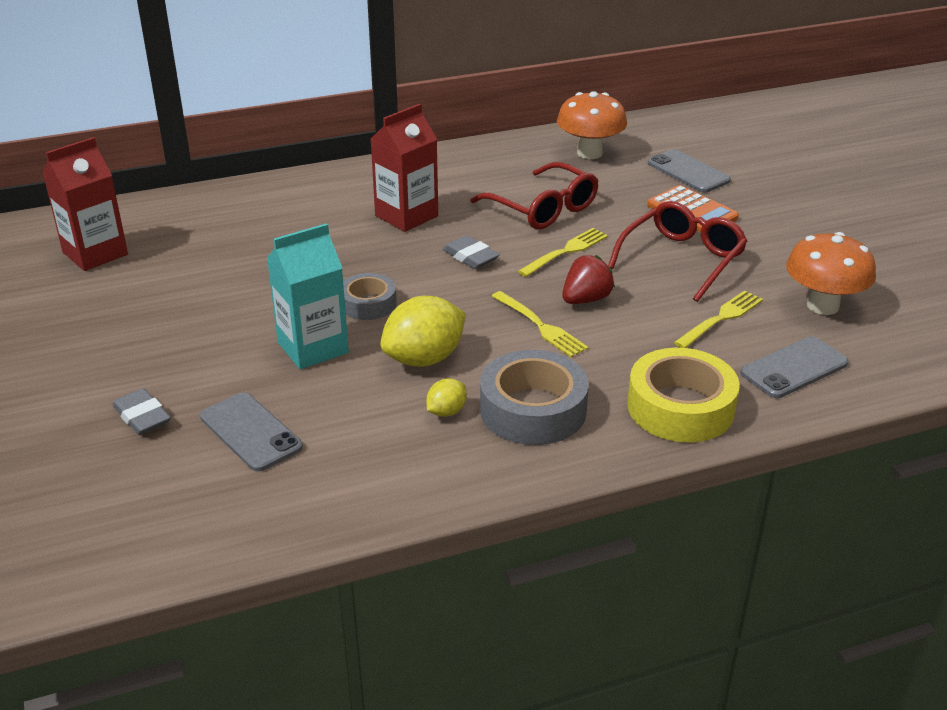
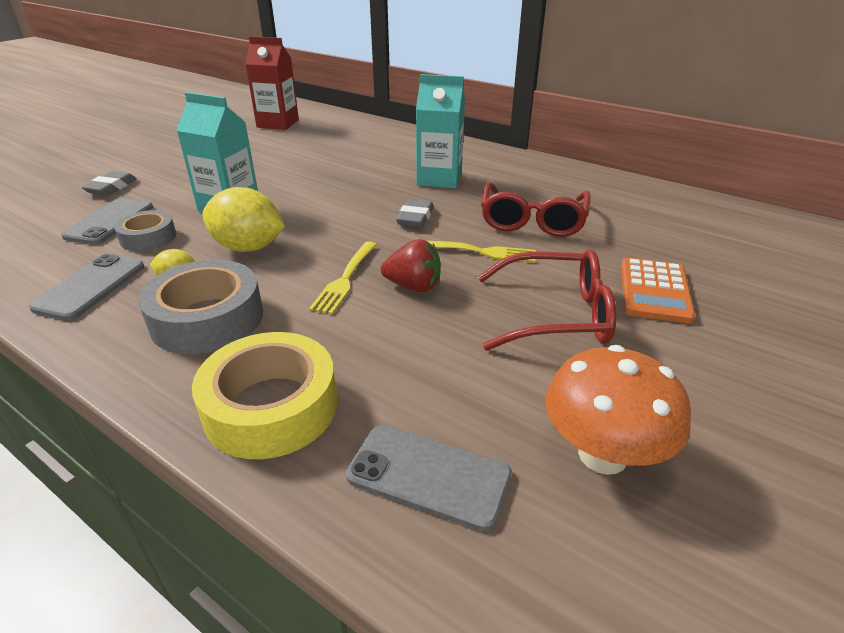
camera: 55 degrees right, 0 degrees up
(368, 304) = (304, 205): grey tape -> grey tape (148, 238)
(406, 216) = (439, 179): red carton -> turquoise carton
(589, 153) = (658, 210): orange mushroom -> none
(688, 172) = (724, 264): grey phone -> grey phone (90, 287)
(721, 318) = (474, 378): yellow fork -> none

